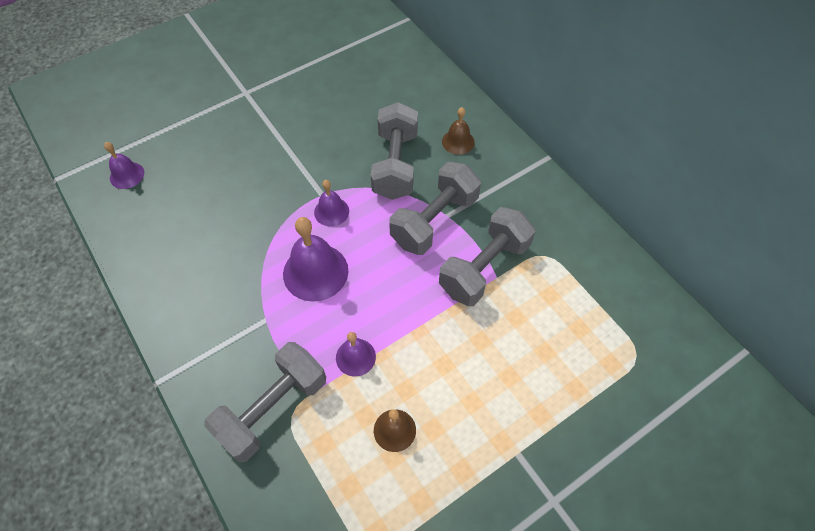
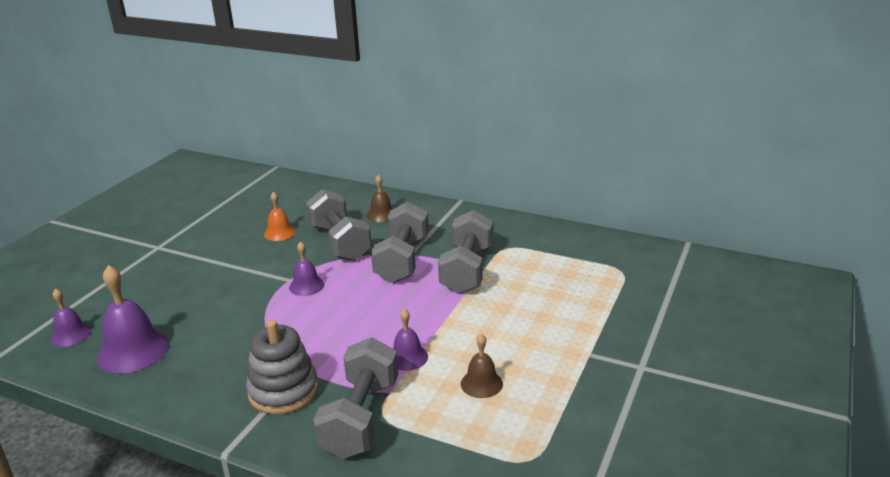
camera: 30 degrees left, 30 degrees down
(235, 338) = (283, 391): none -> grey stacking toy
(315, 272) = (324, 324): purple bell -> purple bell (133, 351)
(353, 123) = (279, 233): none -> orange bell

